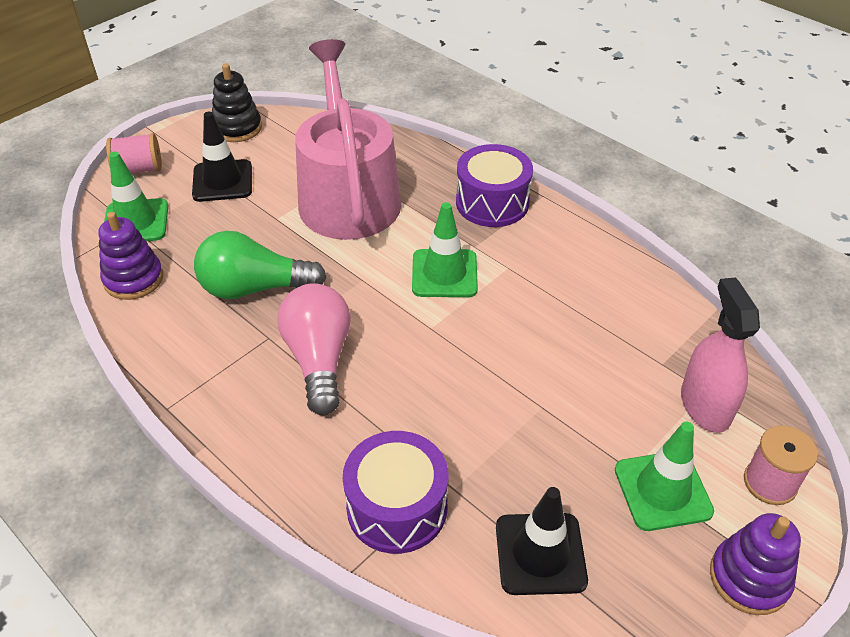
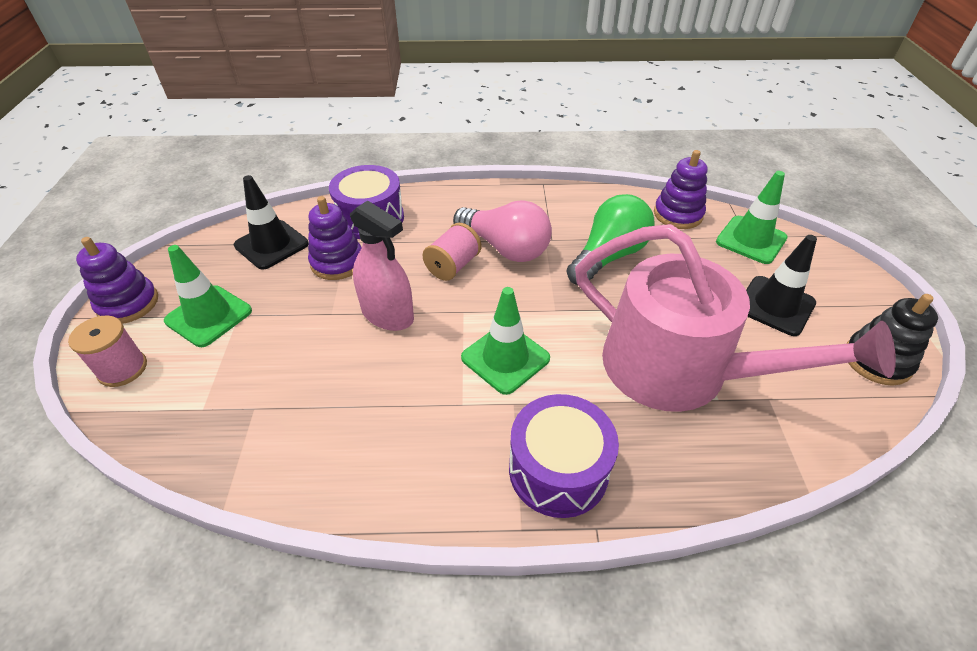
camera: 135 degrees right, 0 degrees up
(138, 169) = (835, 270): pink spool -> pink spool (453, 266)
(488, 465) = (337, 262): none -> purple stacking toy
(705, 405) = (198, 395): pink spray bottle -> pink spray bottle (387, 314)

